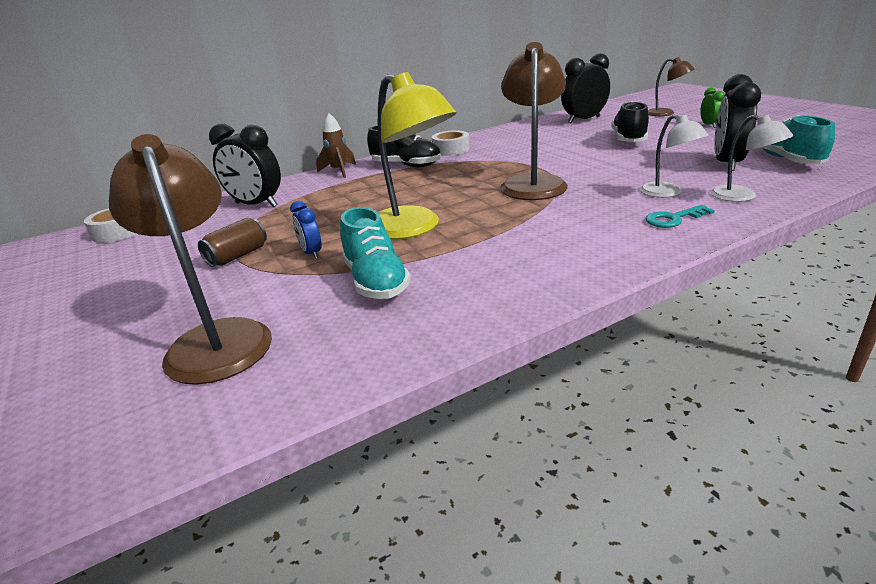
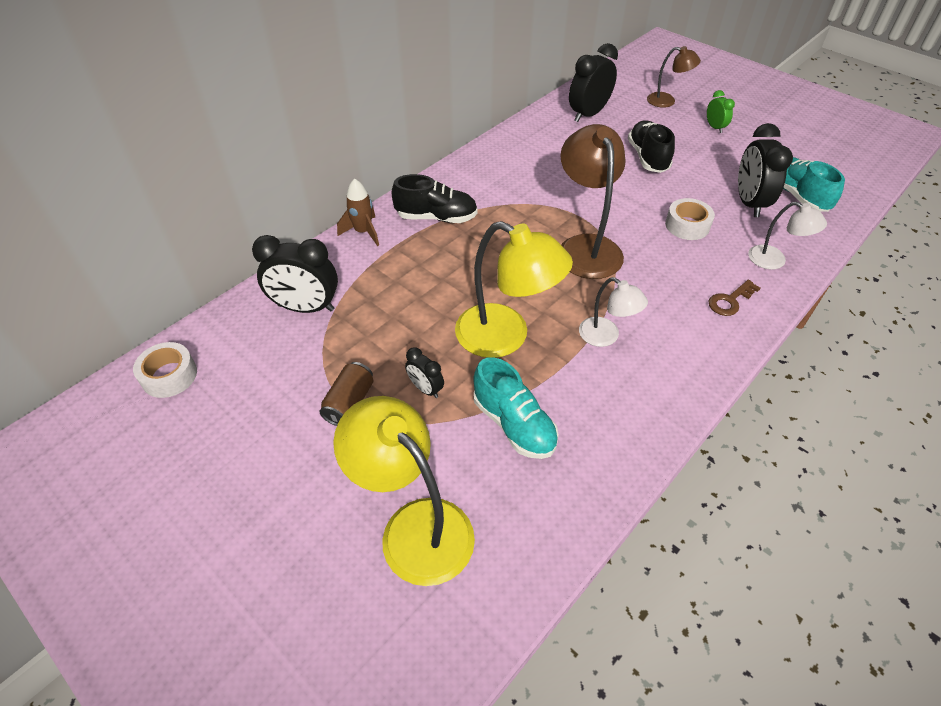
camera: 20 degrees left, 20 degrees up
(216, 339) = (414, 526): brown lamp -> yellow lamp
(311, 253) = (425, 389): blue clock -> black clock
(451, 150) = (470, 182): white tape -> white tape (687, 225)
(667, 193) = (713, 258): white lamp -> white lamp (606, 336)
(673, 219) = (730, 301): turquoise key -> brown key

